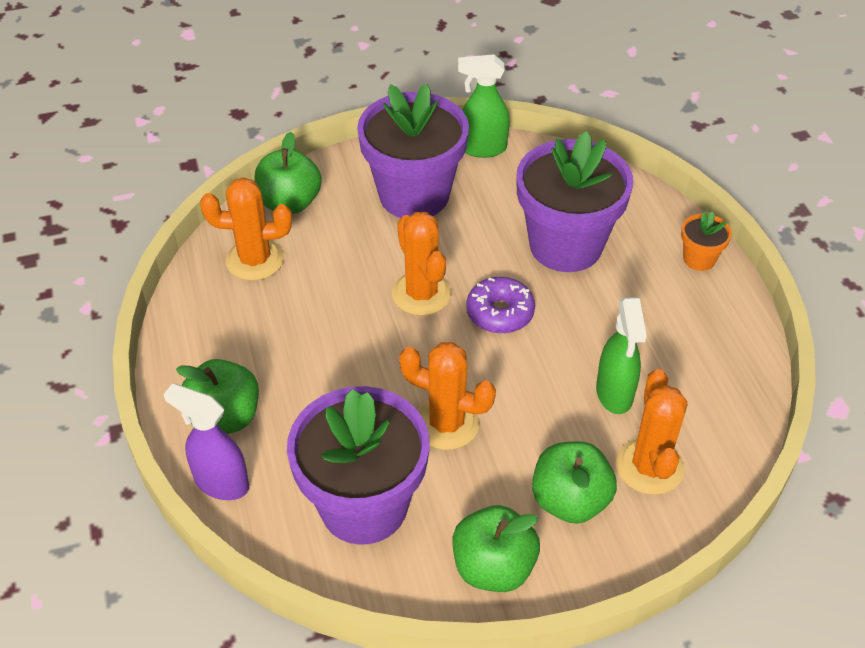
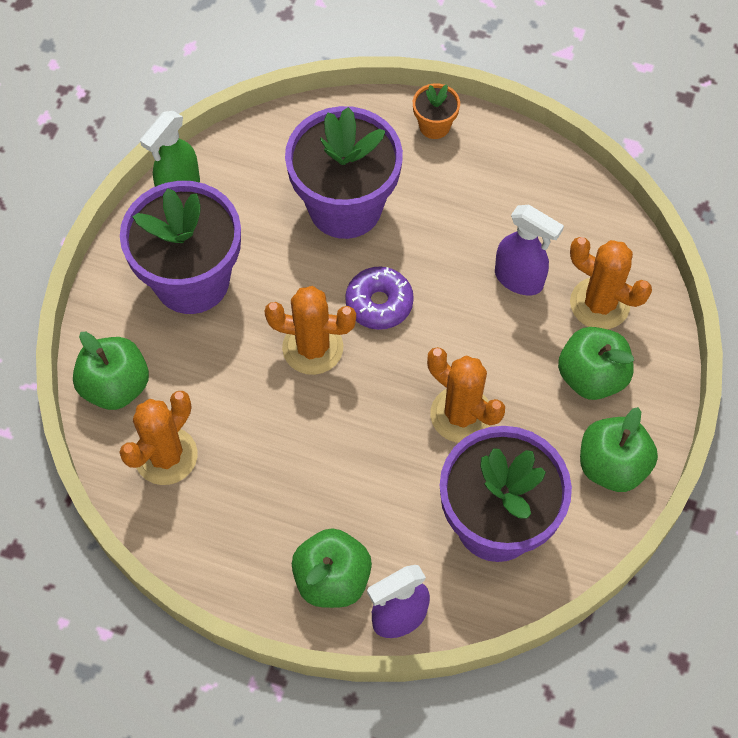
camera: 55 degrees left, 15 degrees up
(446, 423) = (461, 415): orange cactus -> orange cactus turned 75 degrees clockwise
(614, 394) = (519, 279): green spray bottle -> purple spray bottle

